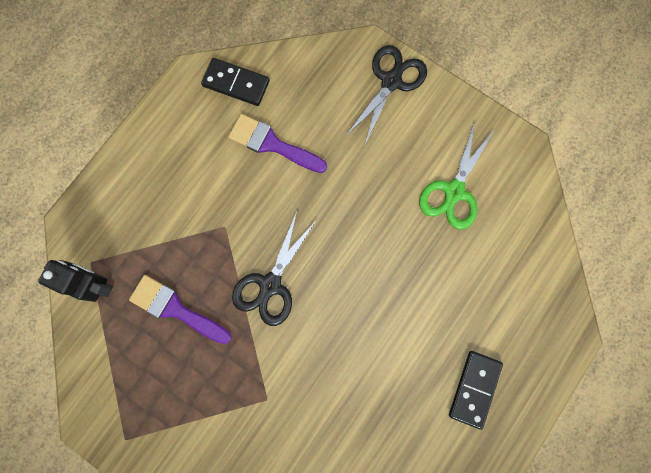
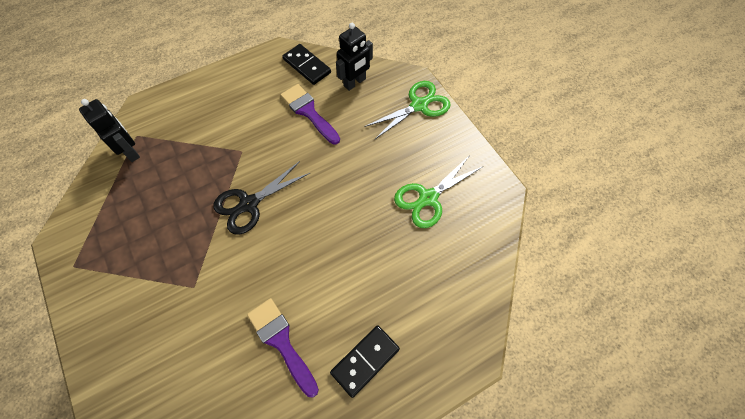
camera: 25 degrees right, 15 degrees down
(175, 309) = (171, 190): purple brush -> purple brush (281, 341)
(304, 82) = (355, 83): none -> black robot
(391, 81) = (419, 105): black scissors -> green scissors

